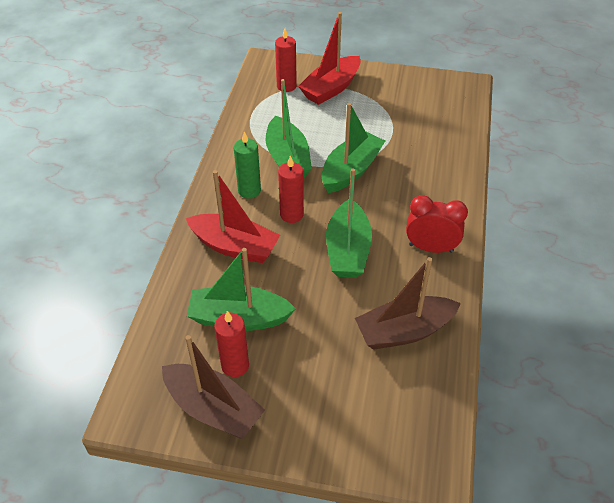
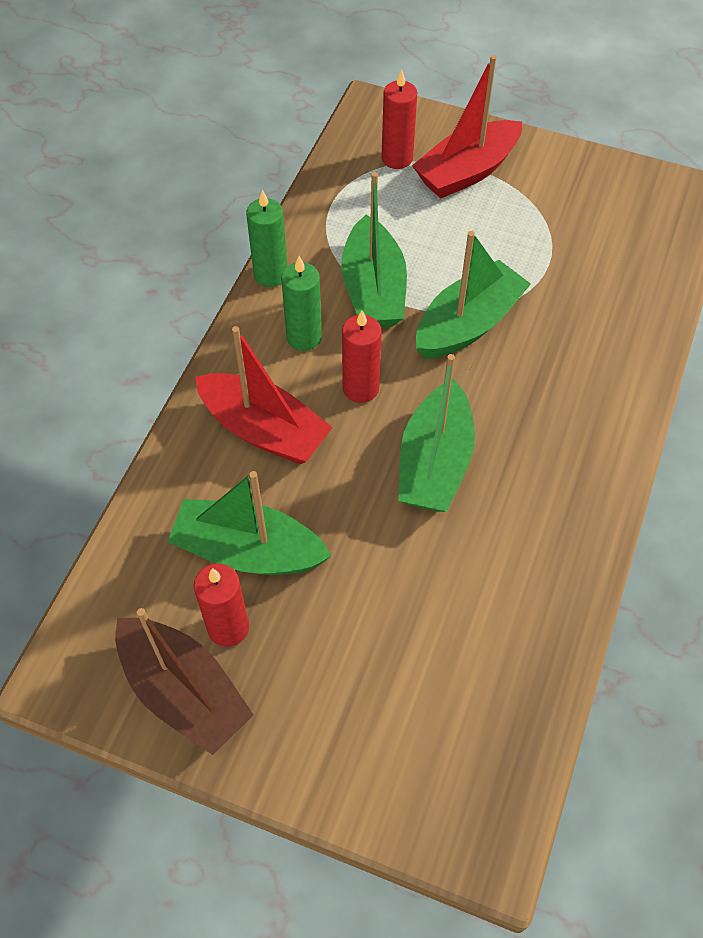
camera: 10 degrees right, 10 degrees up
(220, 158) = (270, 274): none -> green candle
(404, 331) = (492, 614): brown boat -> none
(431, 248) = (565, 479): red clock -> none

